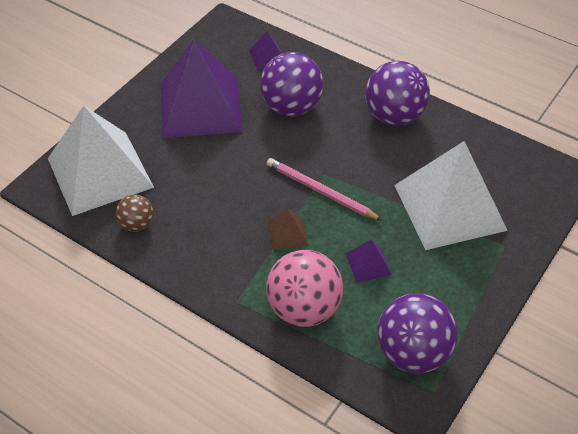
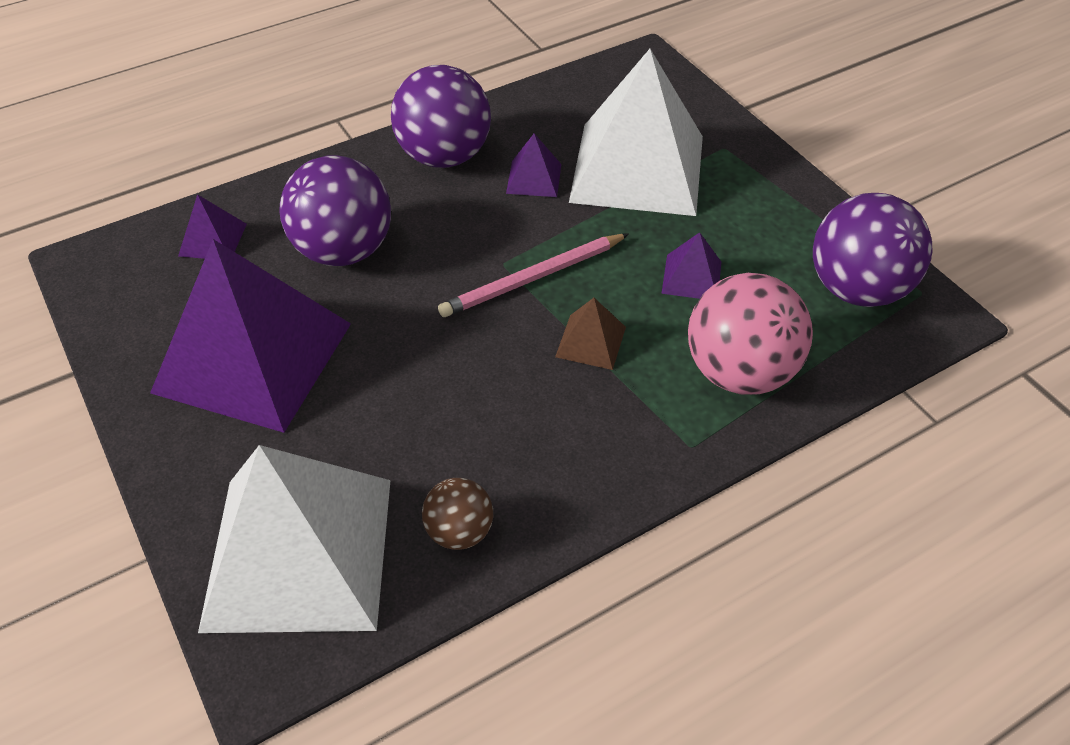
camera: 65 degrees left, 0 degrees up
(404, 162) = (534, 178): none -> purple pyramid

